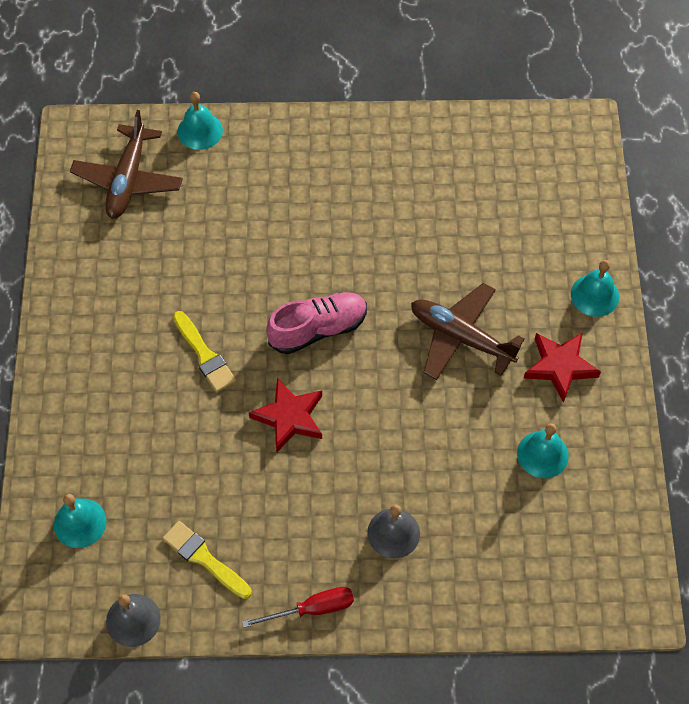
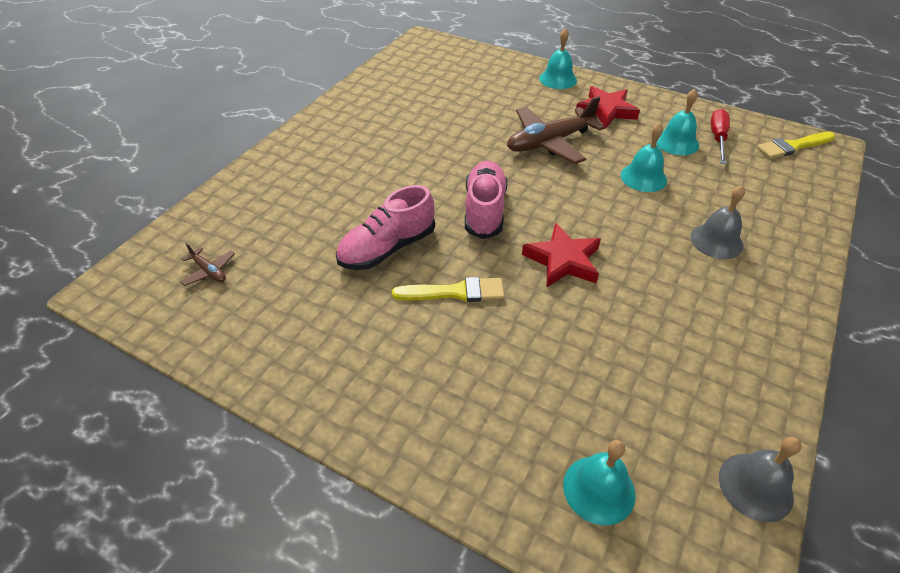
camera: 60 degrees left, 15 degrees down
(128, 180) = (209, 271): brown plane -> brown plane, size x0.45
(200, 131) = (215, 204): turquoise bell -> turquoise bell (643, 177)
(204, 558) = (695, 385): yellow brush -> yellow brush (793, 146)
(224, 282) = (387, 248): none -> pink shoe
(312, 609) = (782, 323): red screwdriver -> red screwdriver (717, 138)

